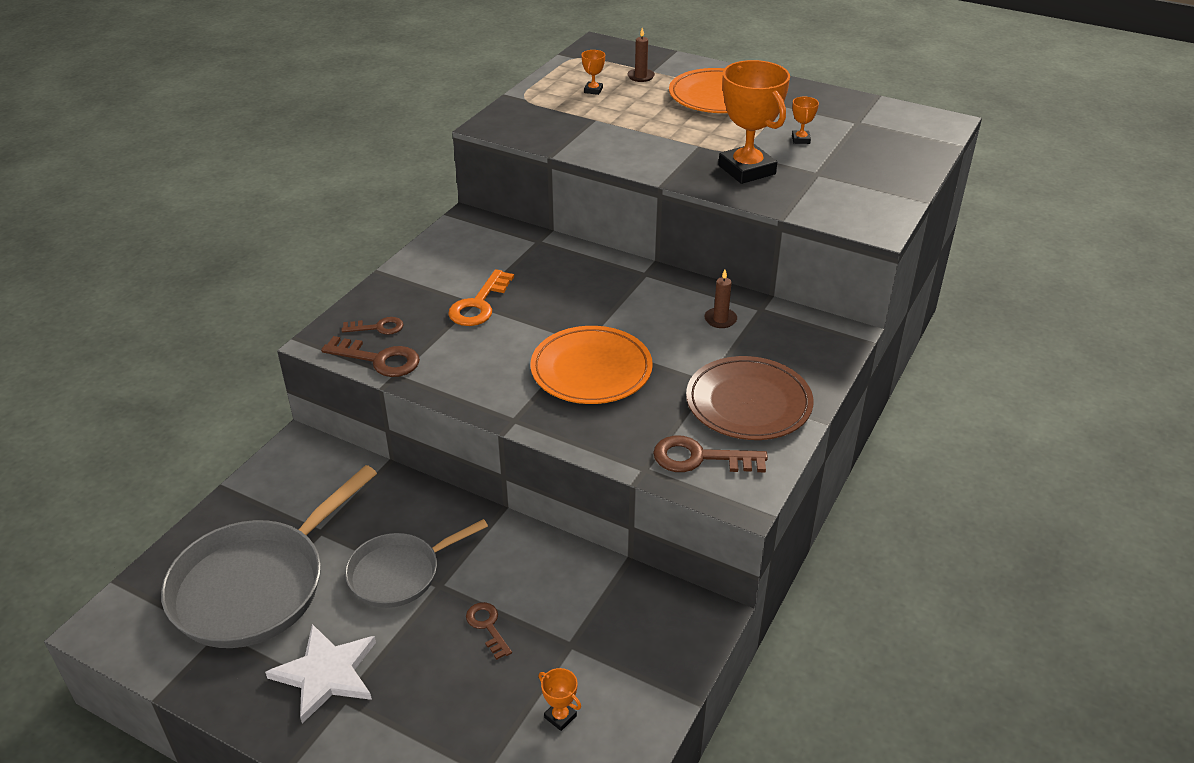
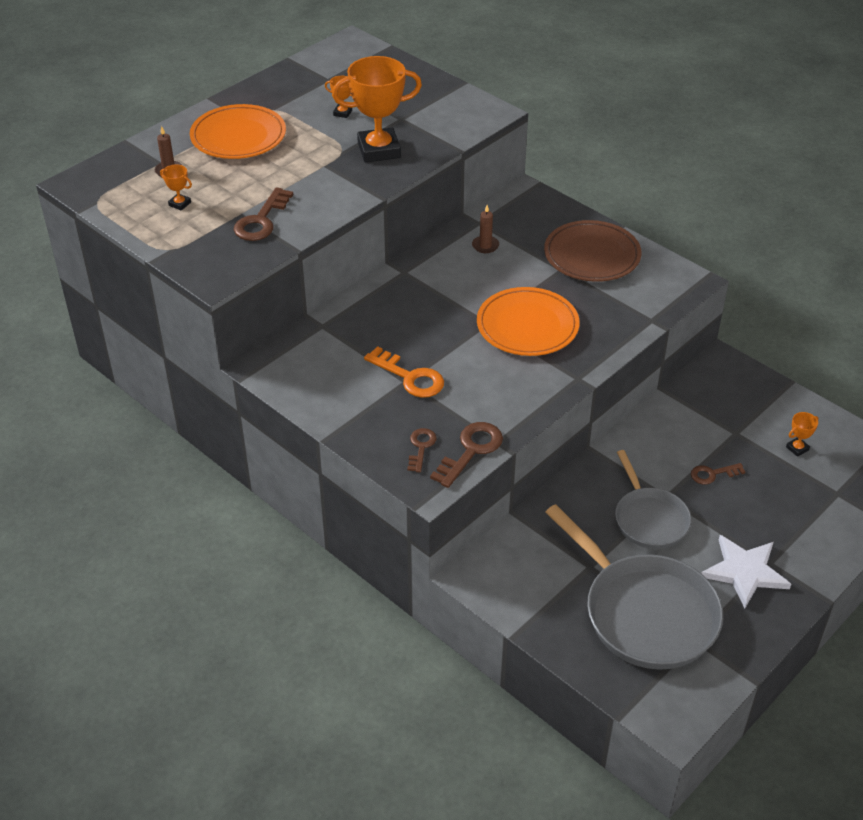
camera: 75 degrees left, 5 degrees up
(700, 458) = (646, 291): brown key -> brown key (261, 220)

